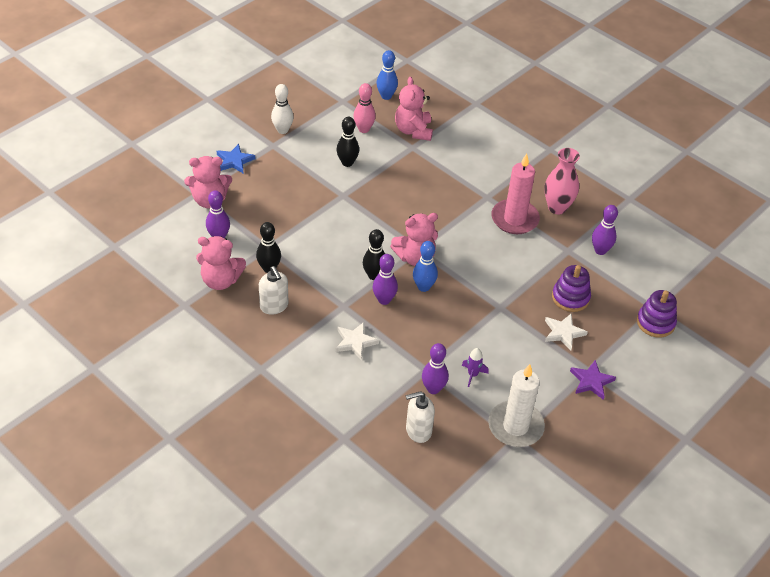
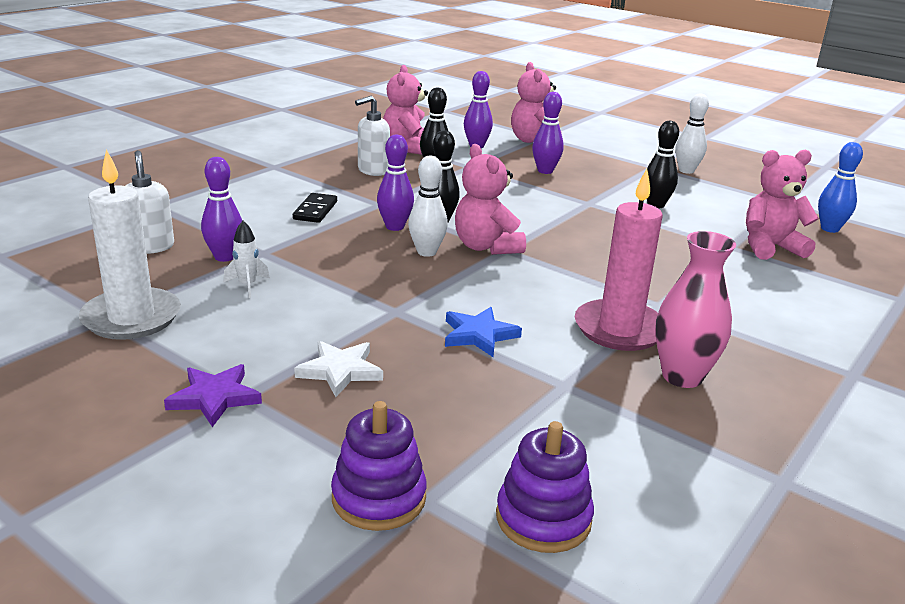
camera: 85 degrees right, 20 degrees down
(234, 161) = (608, 150): blue star -> blue star (479, 335)
(355, 342) = (315, 210): white star -> black domino
(364, 129) = (737, 214): pink bowling pin -> none
(423, 287) = (426, 252): blue bowling pin -> white bowling pin
(472, 375) = (247, 285): purple rocket -> white rocket
(570, 297) = (433, 382): purple stacking toy -> purple stacking toy (543, 518)
(600, 250) = (583, 426): purple bowling pin -> purple bowling pin (545, 171)

